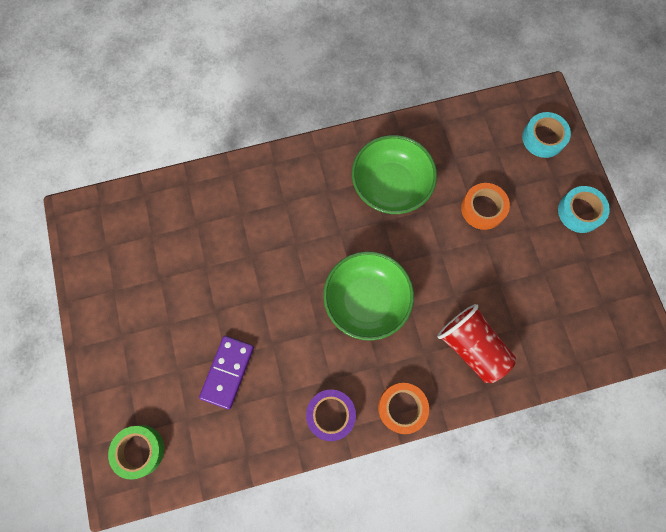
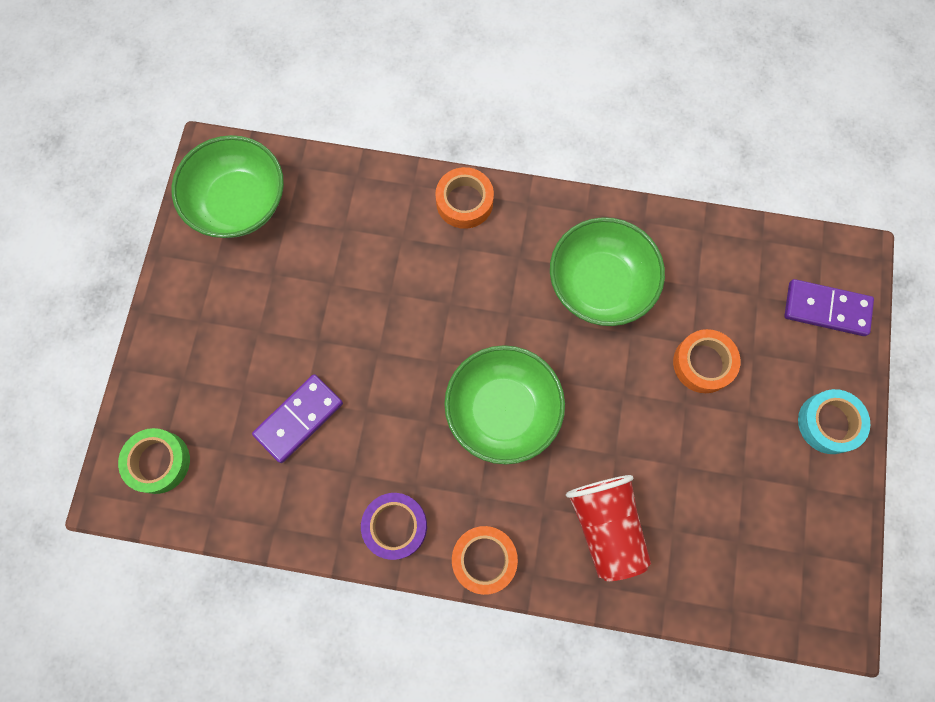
camera: 25 degrees right, 0 degrees up
(111, 238) = (239, 202): none -> green bowl
(272, 169) = (464, 202): none -> orange tape
(543, 138) = (826, 309): turquoise tape -> purple domino

